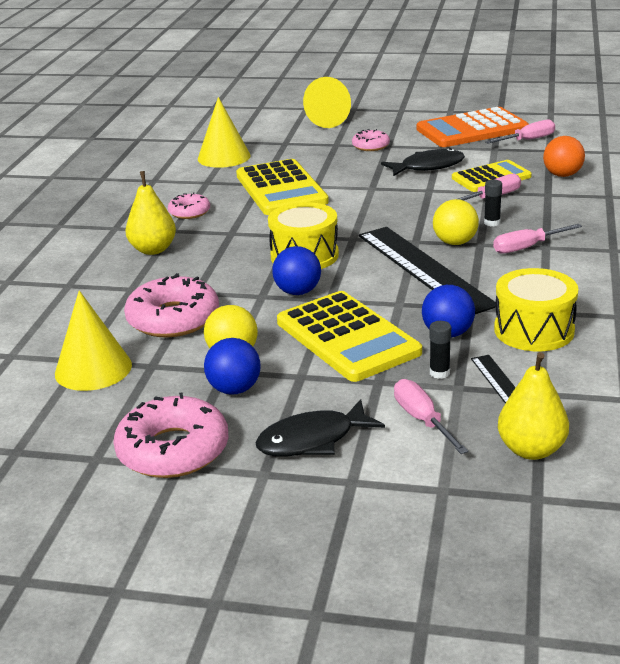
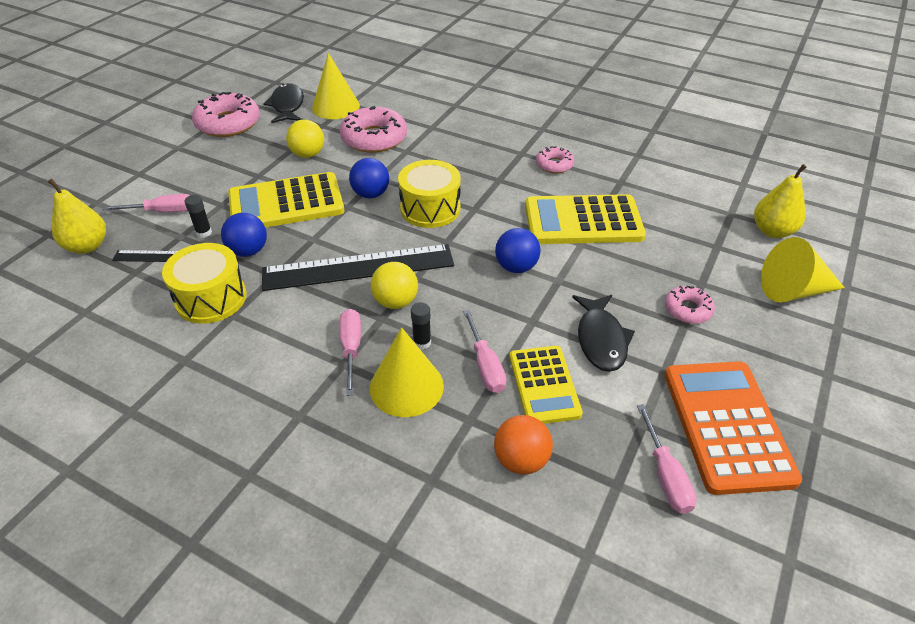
camera: 105 degrees right, 15 degrees up
(153, 250) = (489, 141): yellow pear -> yellow pear (772, 231)
(224, 157) = (685, 200): yellow cone -> yellow cone (406, 386)
(234, 389) = (267, 149): blue ball -> blue ball (516, 267)
(312, 440) = (188, 168): black fish -> black fish (287, 106)

